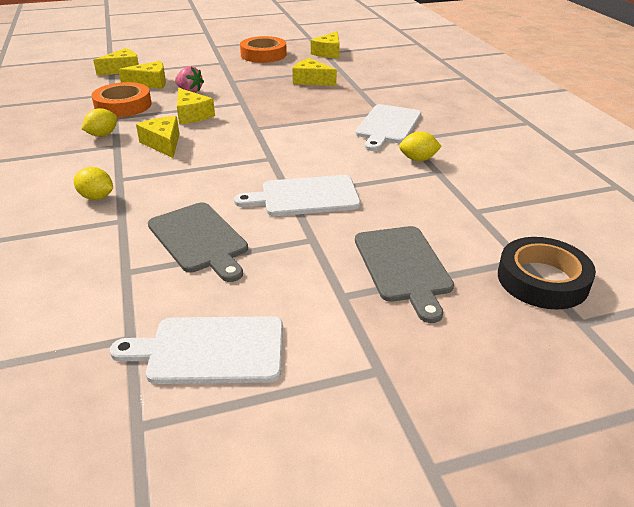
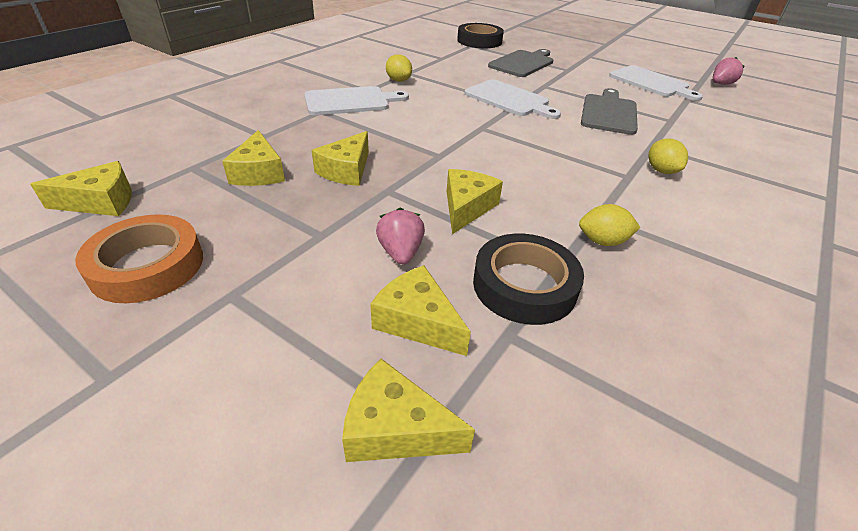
camera: 130 degrees left, 5 degrees up
(96, 449) = (721, 84): none -> pink strawberry
(123, 105) = (524, 285): orange tape -> black tape
(163, 143) = (547, 189): yellow cheese -> yellow cheese (346, 170)

